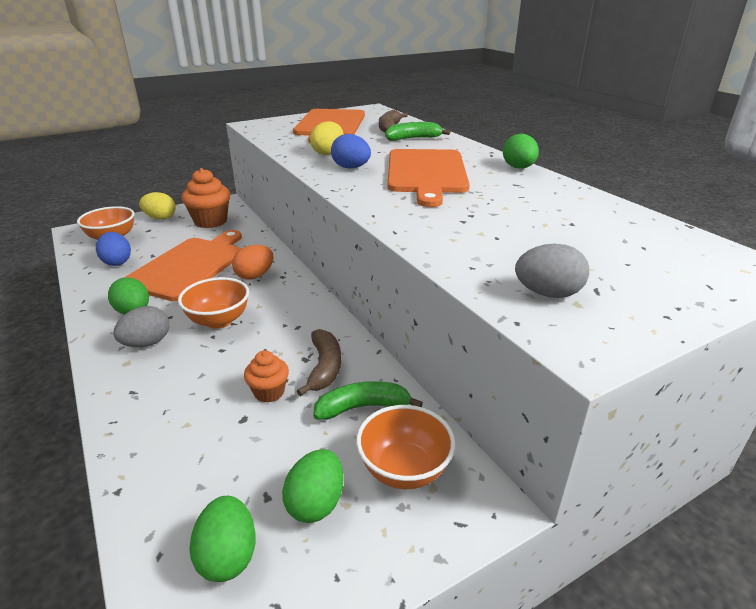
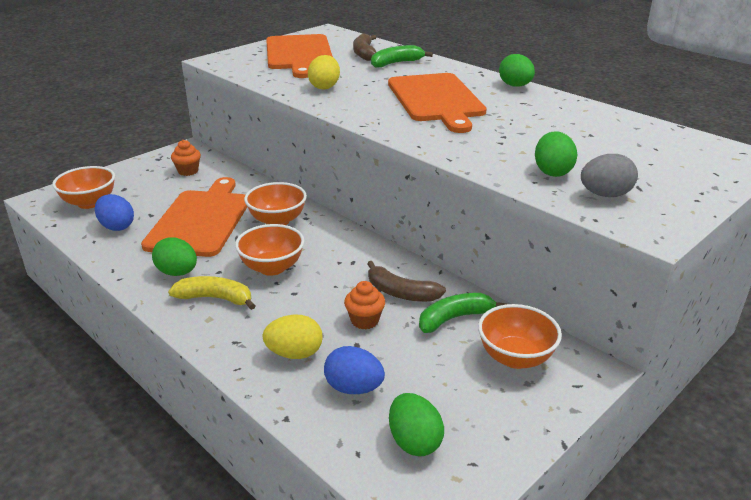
camera: 15 degrees left, 0 degrees up
(147, 343) = (215, 298): grey egg -> yellow banana
(160, 218) = (127, 174): yellow egg -> yellow egg (294, 354)
(210, 221) = (188, 171): orange cupcake -> orange cupcake, size x0.57
(255, 276) = (277, 221): orange egg -> orange bowl
(316, 503) = (460, 393): green egg -> green egg (552, 172)
(324, 368) = (401, 293): brown banana -> brown banana turned 135 degrees clockwise
(351, 168) = (360, 101): blue egg -> blue egg (354, 388)

